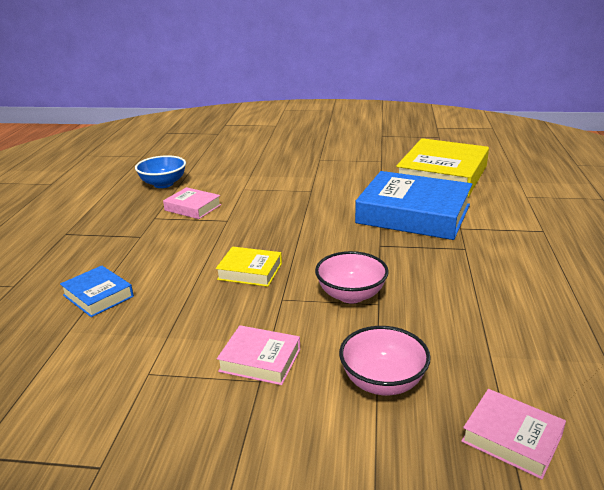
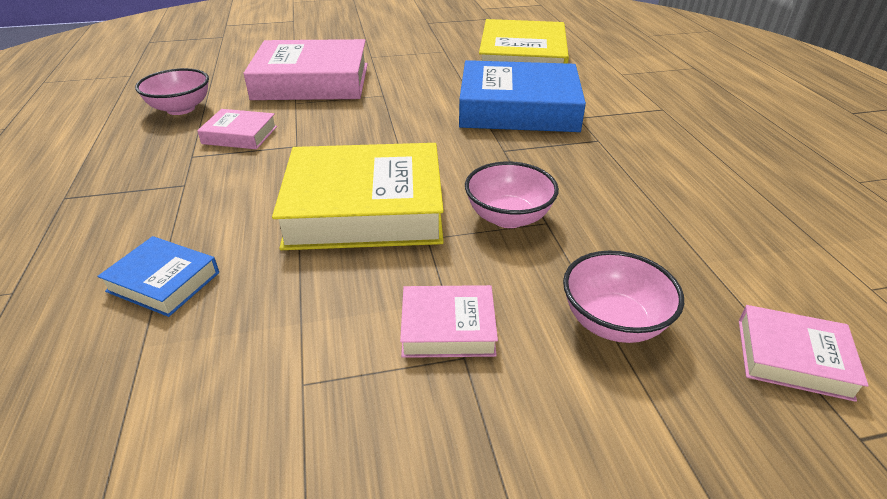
camera: 20 degrees left, 10 degrees up
(163, 184) = (181, 109): blue bowl -> pink bowl
(250, 271) = (365, 208): yellow book -> yellow book, size x2.12
(264, 174) = (312, 81): none -> pink book

